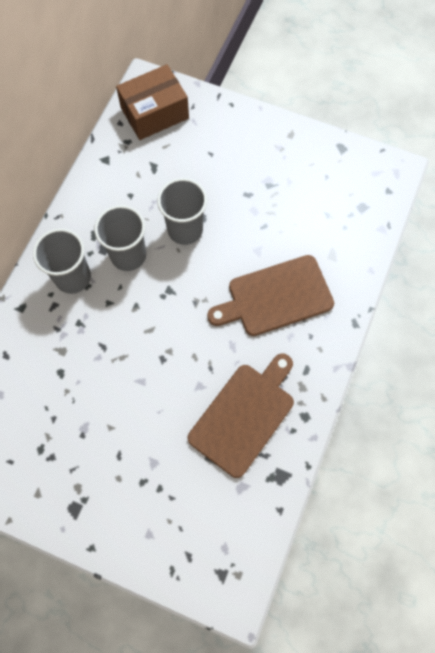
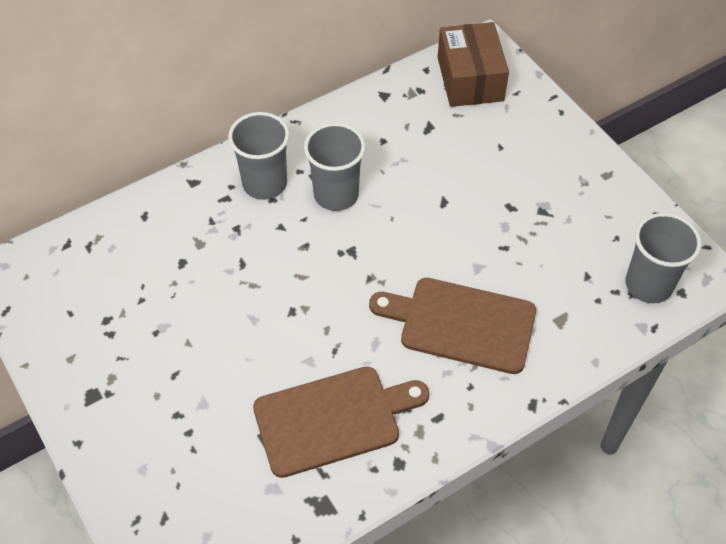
camera: 35 degrees right, 15 degrees down
(155, 113) = (470, 79): brown box -> brown box turned 75 degrees clockwise
(185, 229) = (414, 203): grey cup -> grey cup (648, 284)

